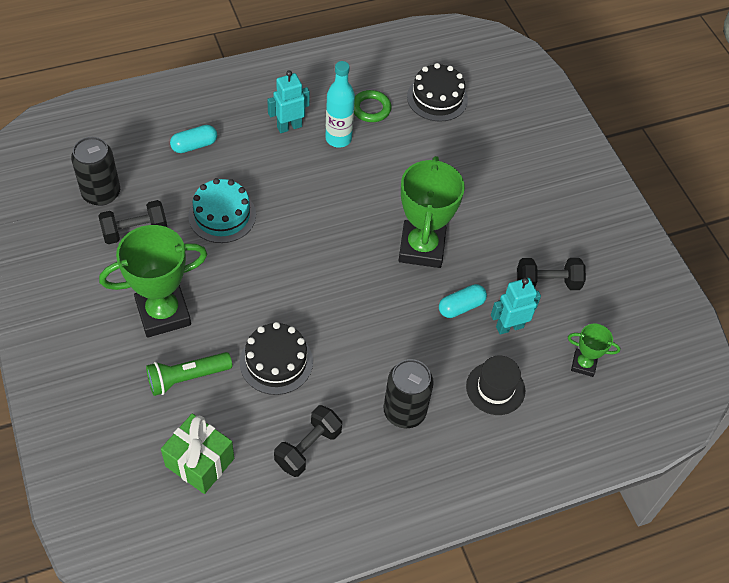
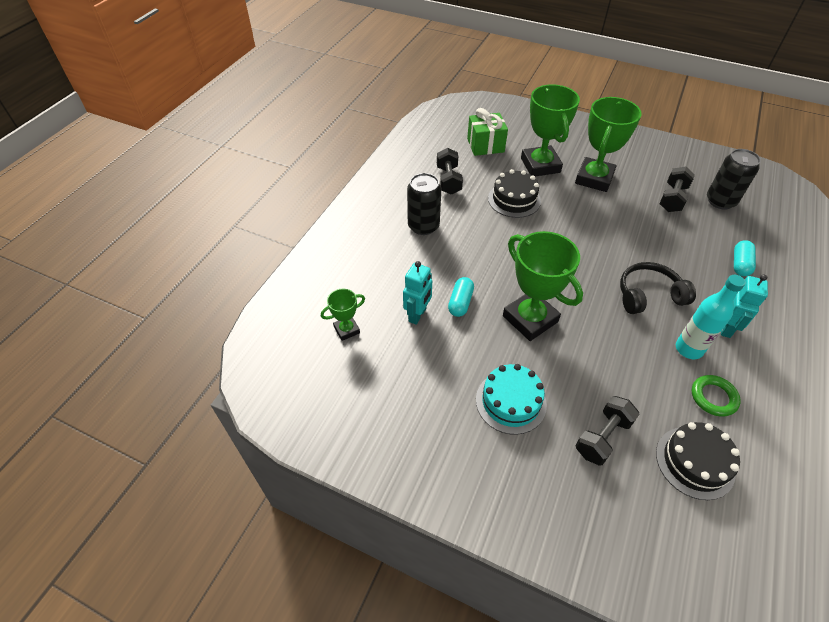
camera: 140 degrees right, 5 degrees down
(187, 378) = (540, 165): green flashlight -> green trophy
(222, 215) = (654, 240): turquoise cake -> turquoise cake (510, 402)
(304, 187) = (648, 295): none -> black headphones
(495, 388) = (387, 273): black hat -> none
(547, 283) = (425, 367): black dumbbell -> black dumbbell (602, 437)

